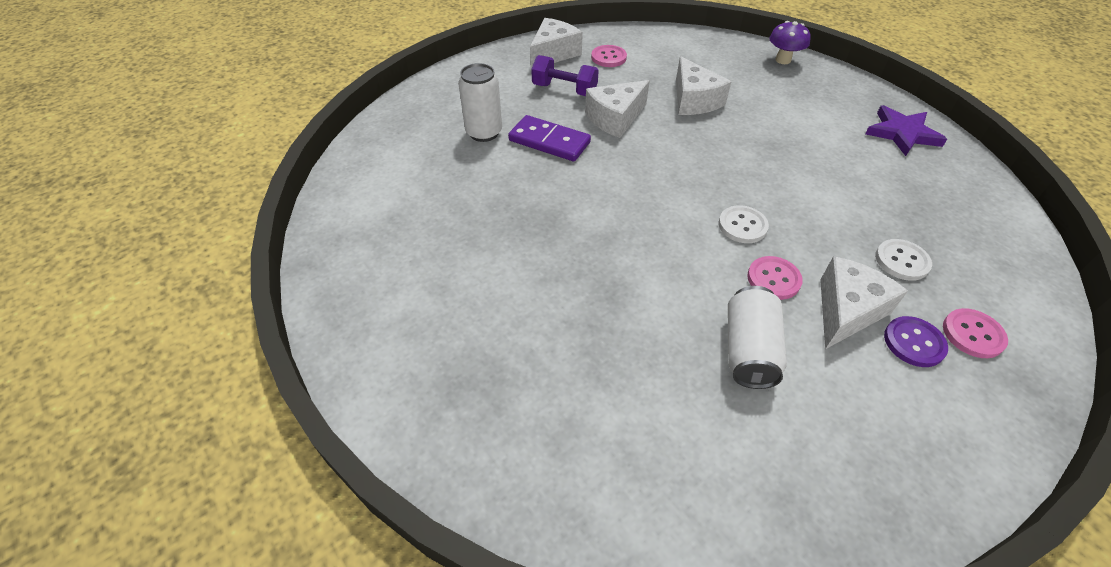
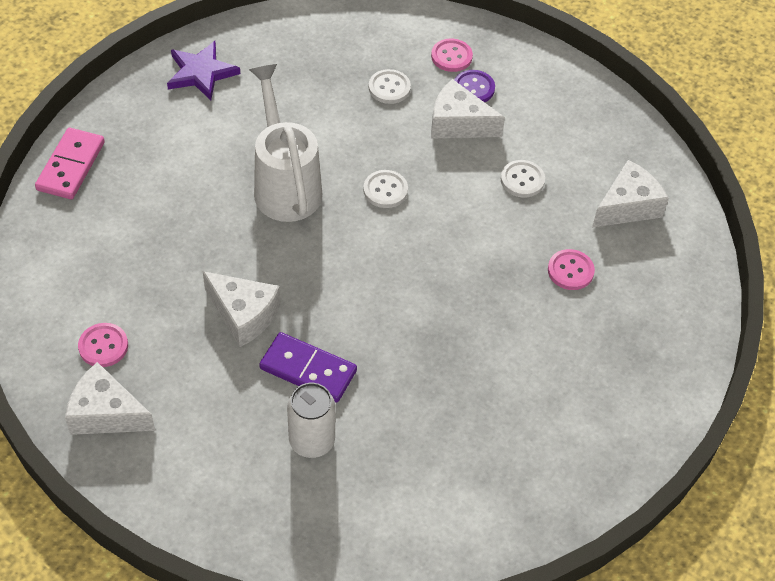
camera: 110 degrees left, 5 degrees up
(549, 141) = (308, 369): purple domino -> purple domino turned 75 degrees counterclockwise
(564, 90) = (196, 379): purple dumbbell -> none
(694, 100) = (185, 244): white cheese -> white cheese (627, 206)
(749, 350) = (522, 180): white can -> white button
(755, 161) = (285, 185): none -> white watering can
(773, 279) = (443, 167): pink button -> pink button (570, 271)
(783, 60) = (71, 166): purple mushroom -> pink domino

